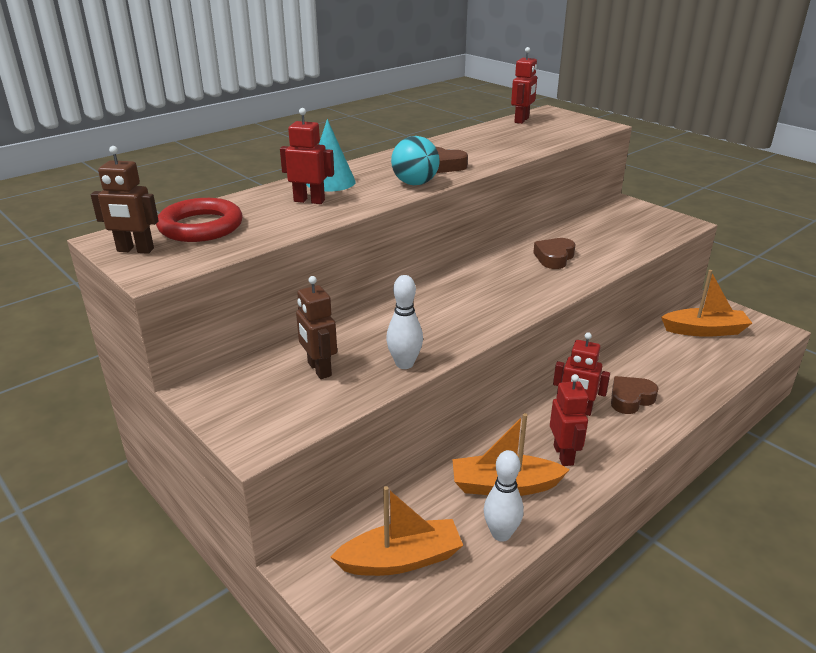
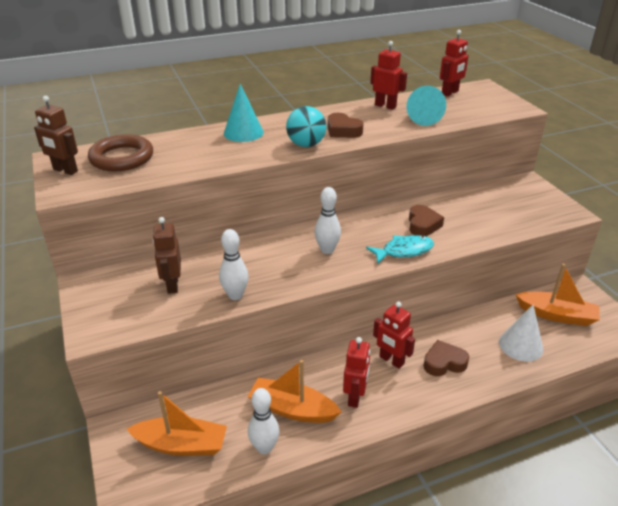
camera: 20 degrees right, 5 degrees up
(201, 226) = (122, 158): red ring -> brown ring
(309, 201) = (214, 148): red robot -> red robot (385, 106)
(472, 299) = (327, 250): none -> white bowling pin
(516, 144) = (423, 117): none -> turquoise cone
(554, 258) = (423, 225): brown heart -> brown heart turned 135 degrees clockwise
(554, 285) = (404, 251): none -> turquoise fish
(691, 365) = (521, 345): none -> white cone

